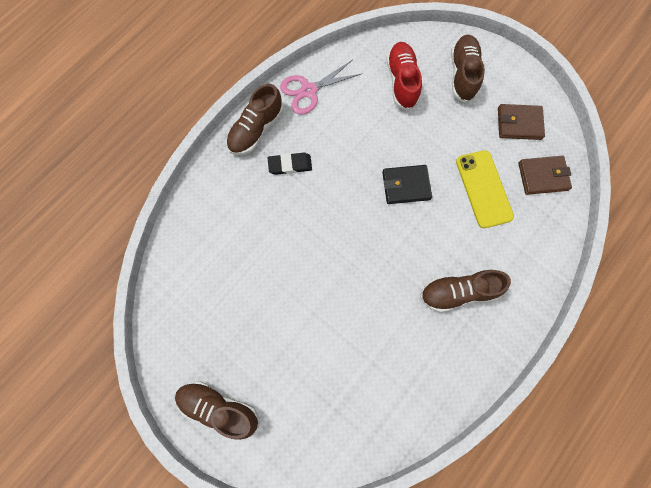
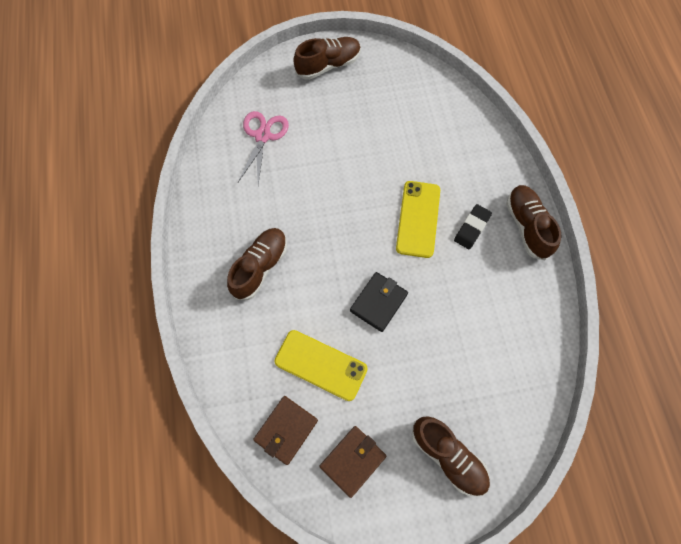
camera: 130 degrees right, 5 degrees down
(308, 90) = (536, 296): pink scissors -> pink scissors (263, 136)
(315, 207) = (418, 219): none -> yellow phone
(402, 81) = (484, 388): red shoe -> none

